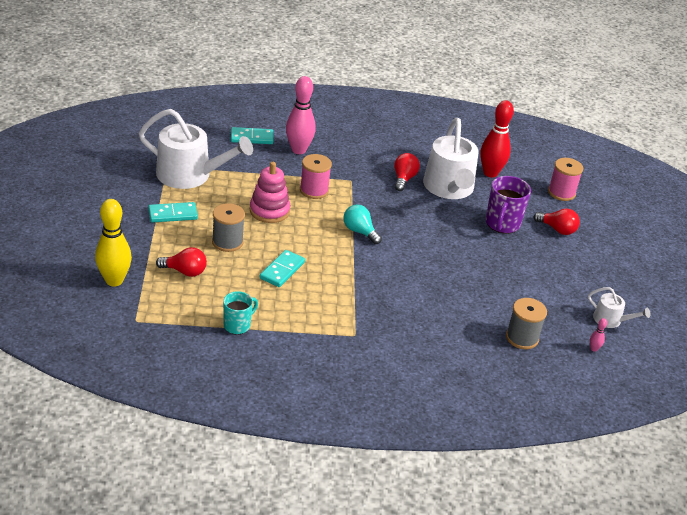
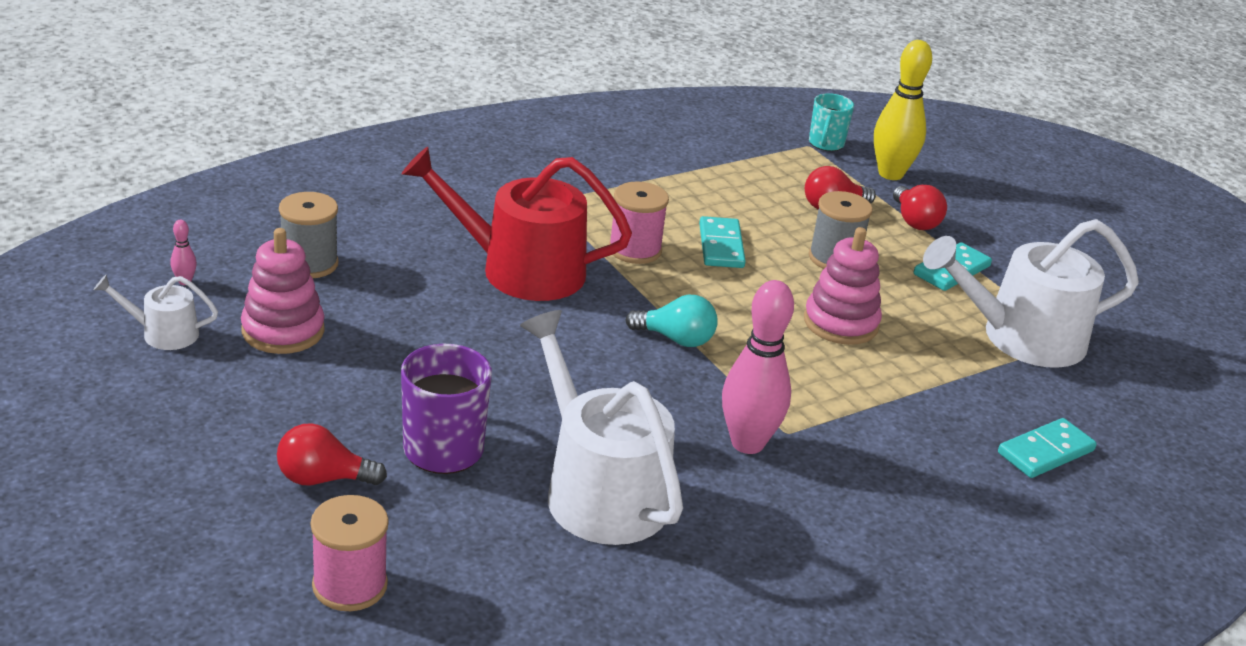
camera: 150 degrees right, 5 degrees down
(237, 325) = (697, 171): turquoise mug -> turquoise mug (826, 144)
(298, 150) = (942, 460): pink bowling pin -> pink bowling pin (747, 443)
(314, 190) = (821, 385): pink spool -> pink spool (635, 250)
(404, 179) = (700, 476): red light bulb -> red light bulb (914, 221)
(407, 294) = (520, 270): none -> red watering can
(490, 173) = (541, 572): red bowling pin -> none
(551, 301) = (283, 331): none -> pink stacking toy

